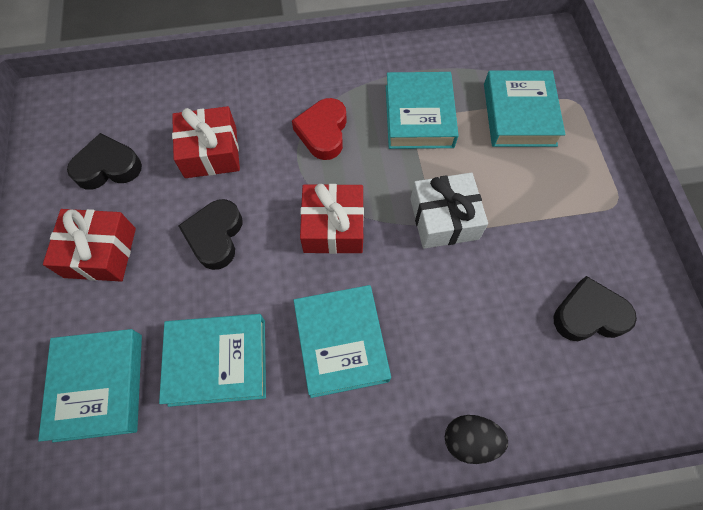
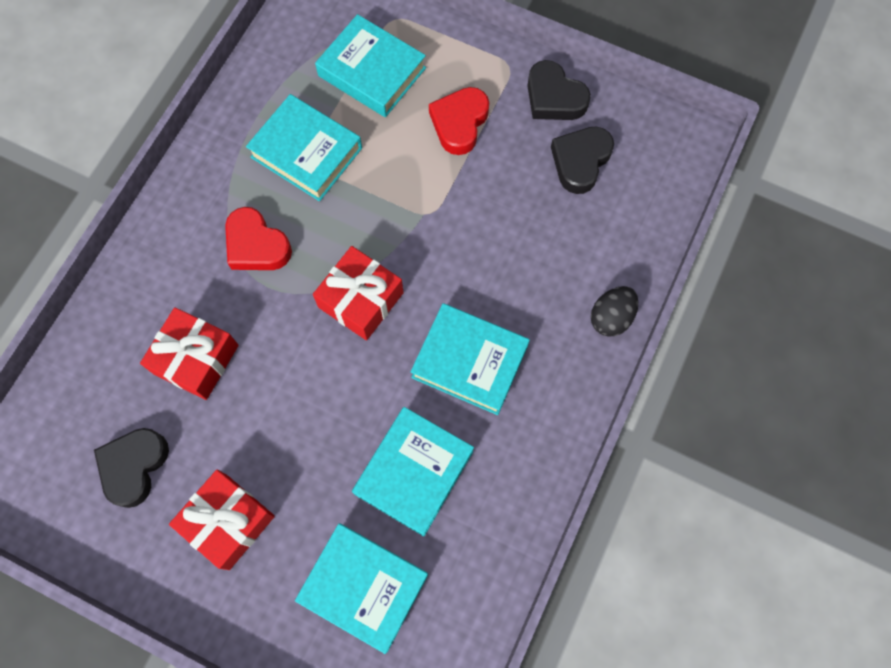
camera: 55 degrees left, 5 degrees up
(215, 236) = (292, 407): black heart -> black heart (554, 97)
(444, 219) = (422, 205): white gift -> none
(535, 199) = (459, 123): none -> red heart

